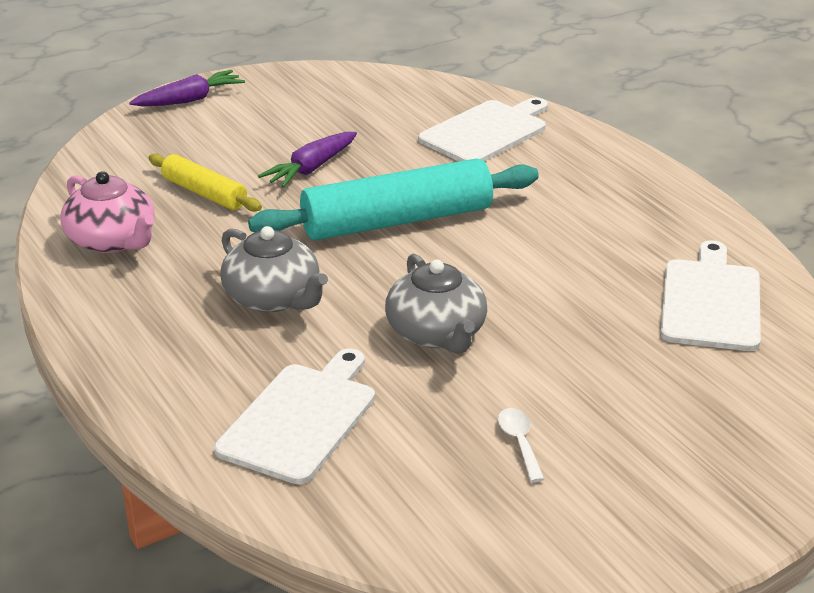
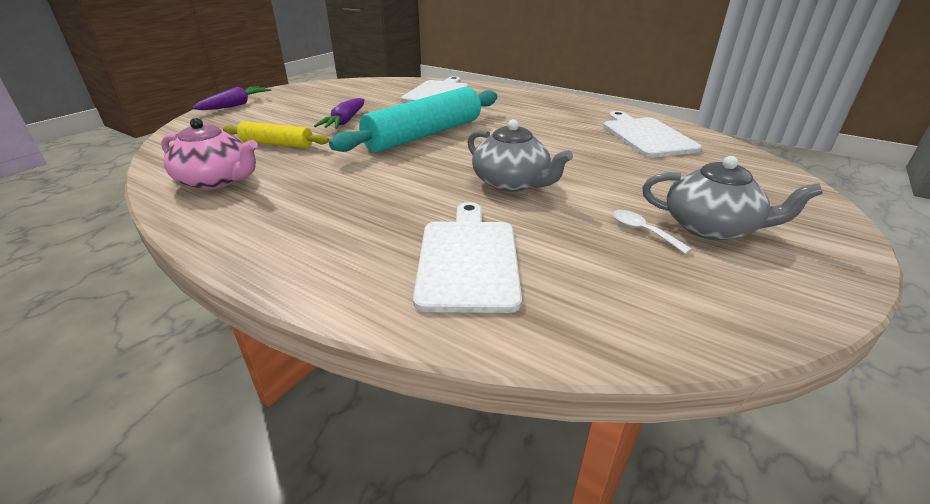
camera: 25 degrees left, 0 degrees up
(273, 298) = (375, 188): grey teapot -> grey teapot (711, 227)

